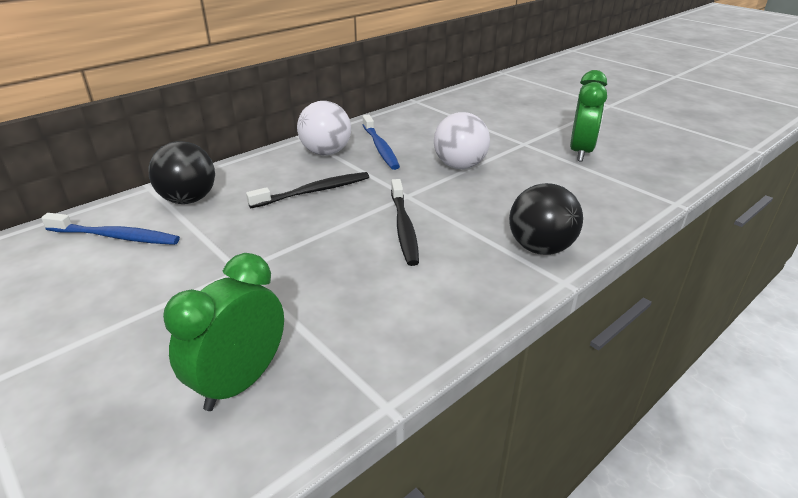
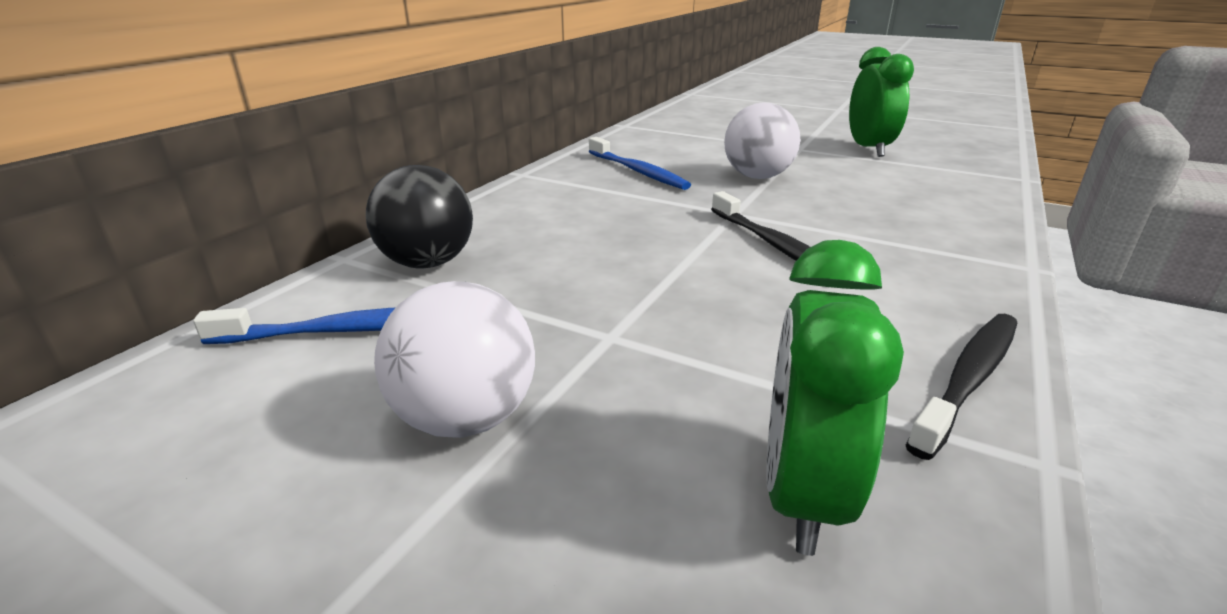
camera: 20 degrees left, 5 degrees down
(313, 191) = (607, 227): black toothbrush -> black toothbrush (968, 379)
(326, 152) = (572, 184): white ball -> white ball (466, 418)
(540, 248) = (958, 240): black ball -> none

